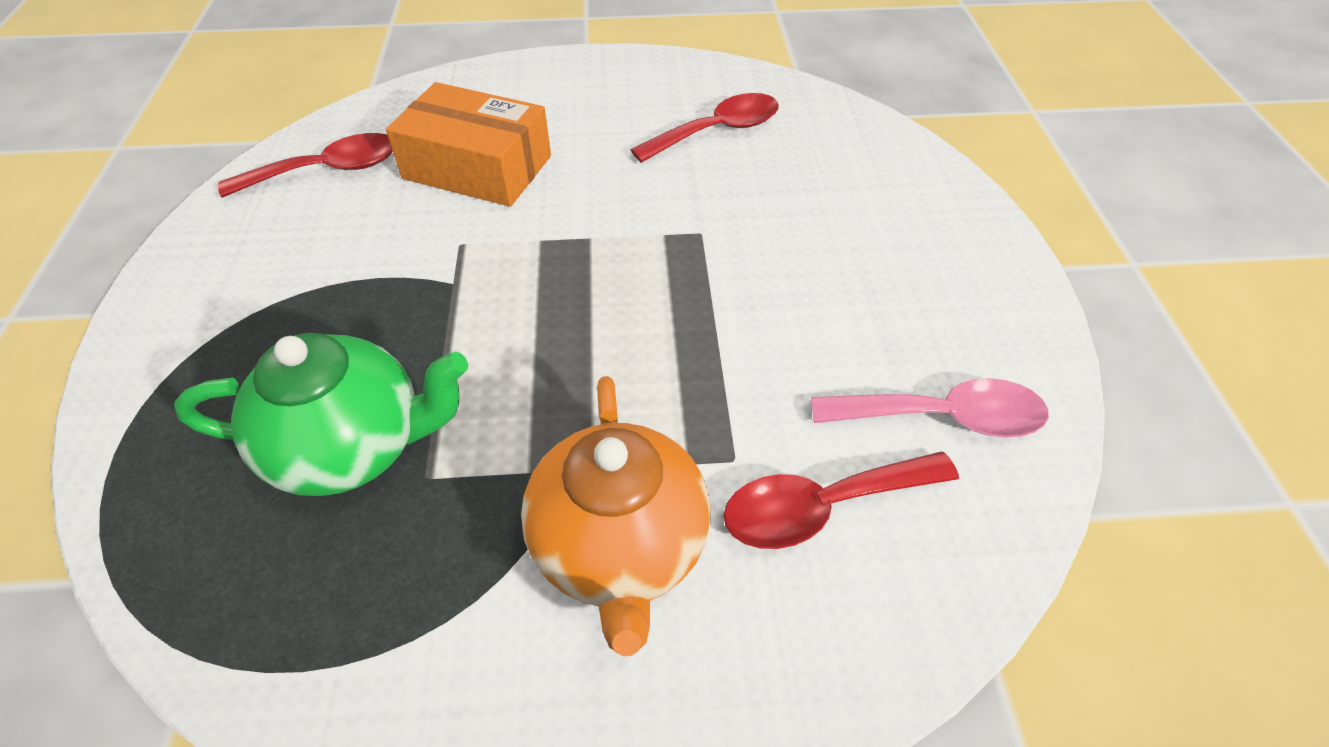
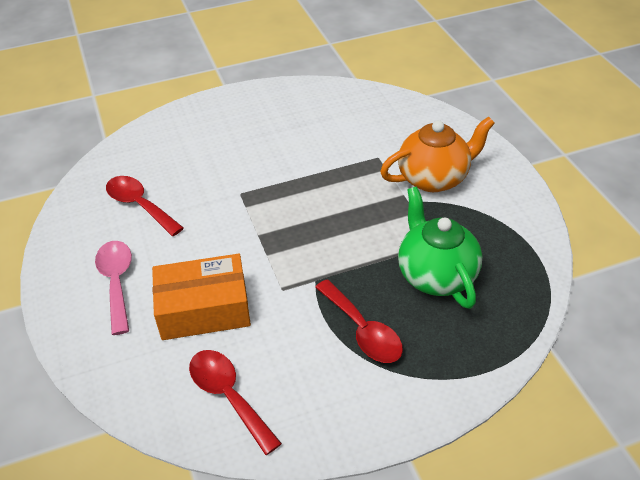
camera: 105 degrees left, 5 degrees down
(477, 167) = (204, 309): orange box -> orange box turned 75 degrees clockwise
(822, 507) = (387, 133): red spoon -> red spoon (362, 330)
(942, 417) = (330, 109): pink spoon -> pink spoon (117, 282)

